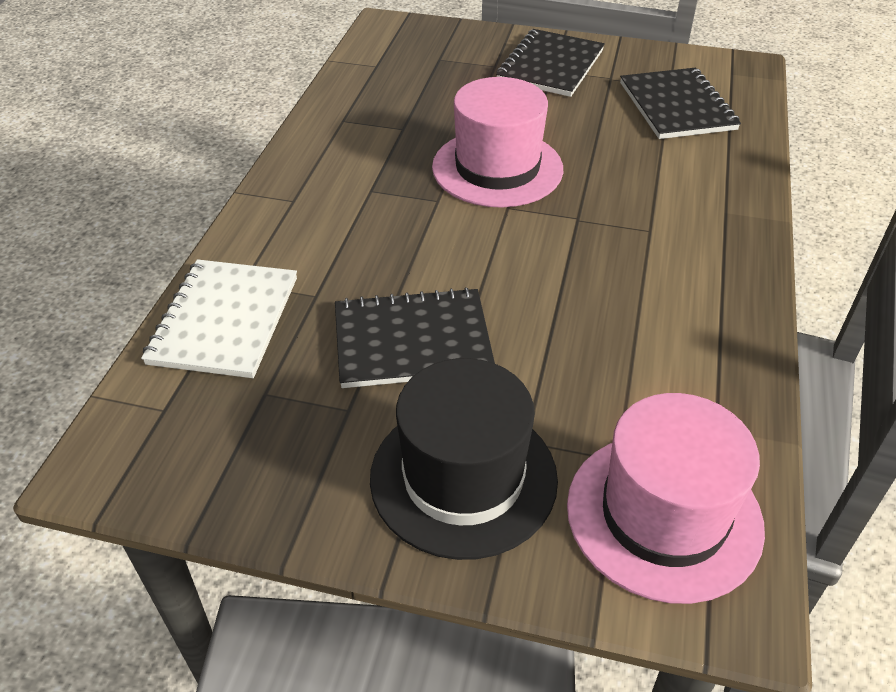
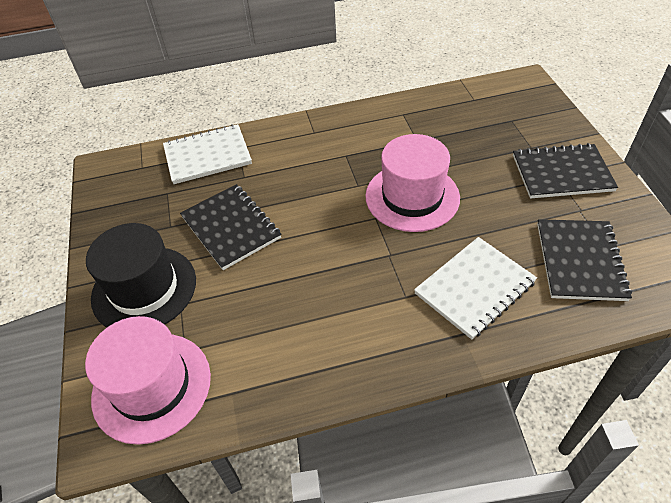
camera: 65 degrees right, 5 degrees up
(669, 180) = (474, 288): none -> white notebook
(677, 106) = (580, 261): black notebook -> black notebook turned 45 degrees counterclockwise

